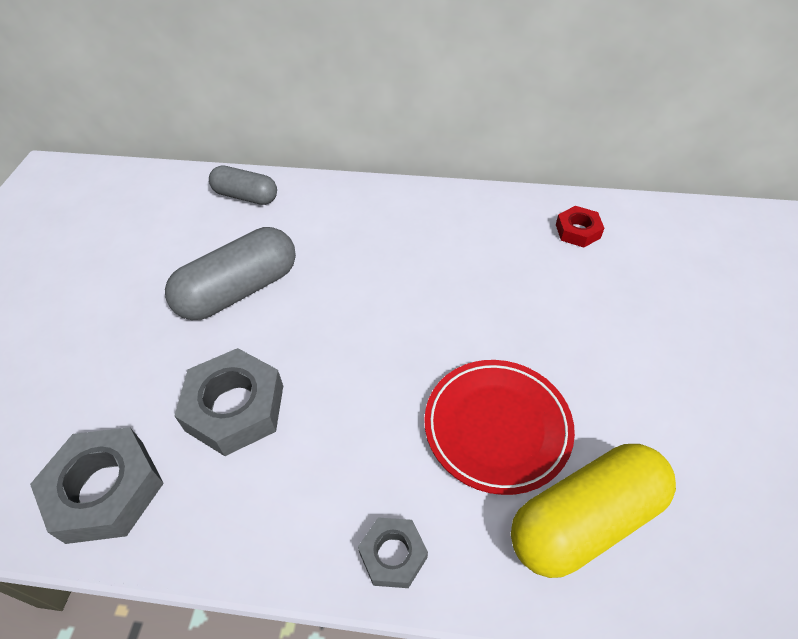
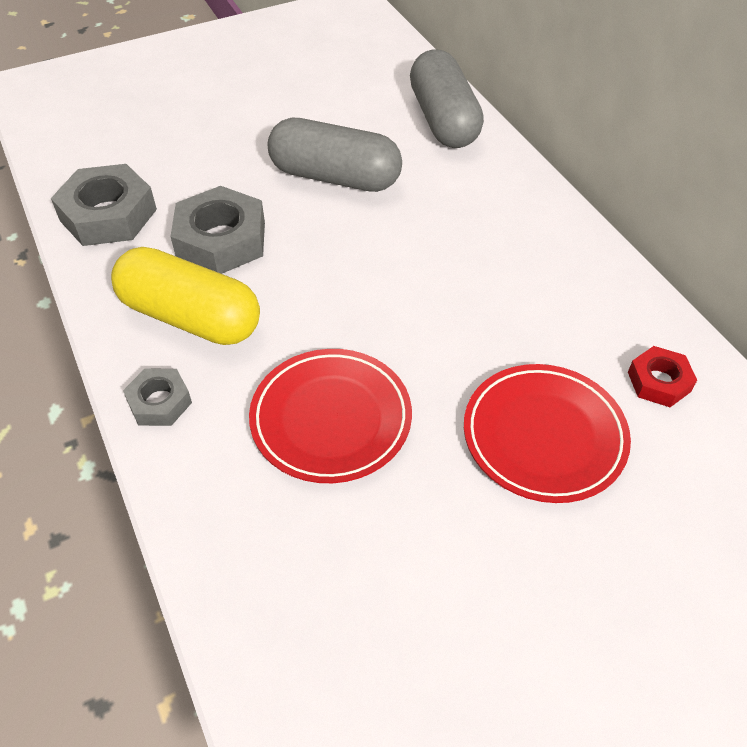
camera: 55 degrees right, 0 degrees up
(246, 196) = (443, 120): grey capsule -> grey capsule, size x1.60
(584, 519) = (279, 527): yellow capsule -> yellow capsule (190, 317)
(588, 310) = (544, 436): none -> red plate

